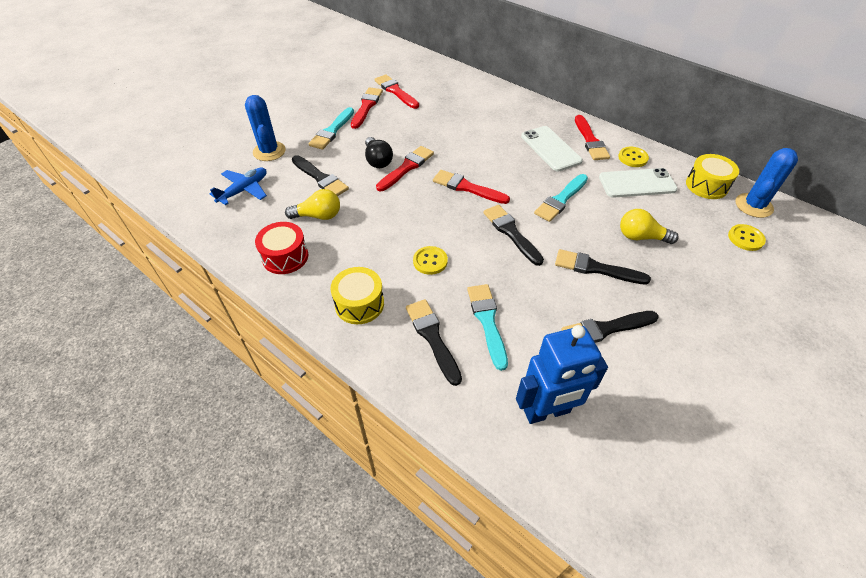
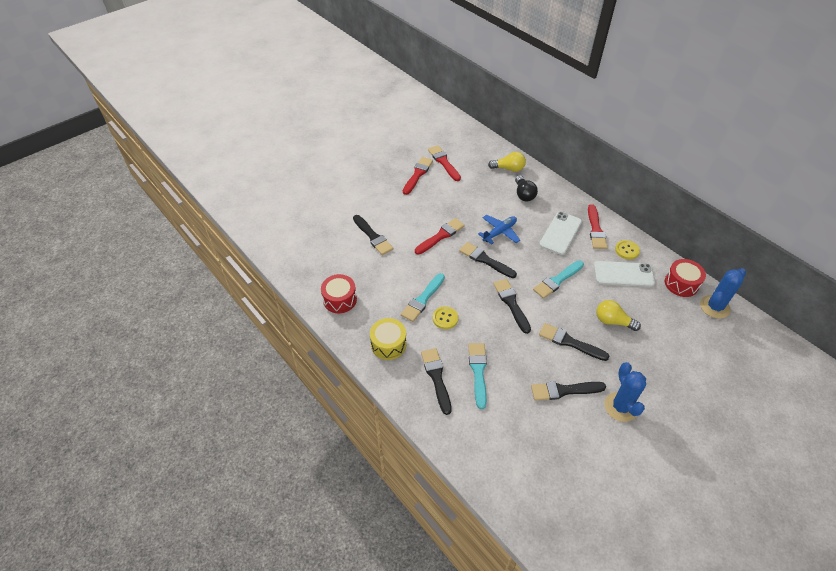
camera: 10 degrees right, 0 degrees up
(244, 190) = (315, 240): blue plane -> blue plane (499, 232)
(269, 151) = (336, 207): blue cactus -> blue cactus (620, 407)
(318, 216) = (367, 269): yellow light bulb -> yellow light bulb (508, 169)
(332, 131) = (387, 194): turquoise brush -> turquoise brush (423, 299)
(378, 160) = (419, 226): black light bulb -> black light bulb (523, 194)
(467, 188) = (485, 260): red brush -> black brush
(547, 411) = (506, 443): blue robot -> none
(550, 149) = (560, 233): white phone -> white phone turned 45 degrees clockwise
(706, 185) = (681, 284): yellow drum -> red drum
(745, 238) = (697, 334): yellow button -> none

